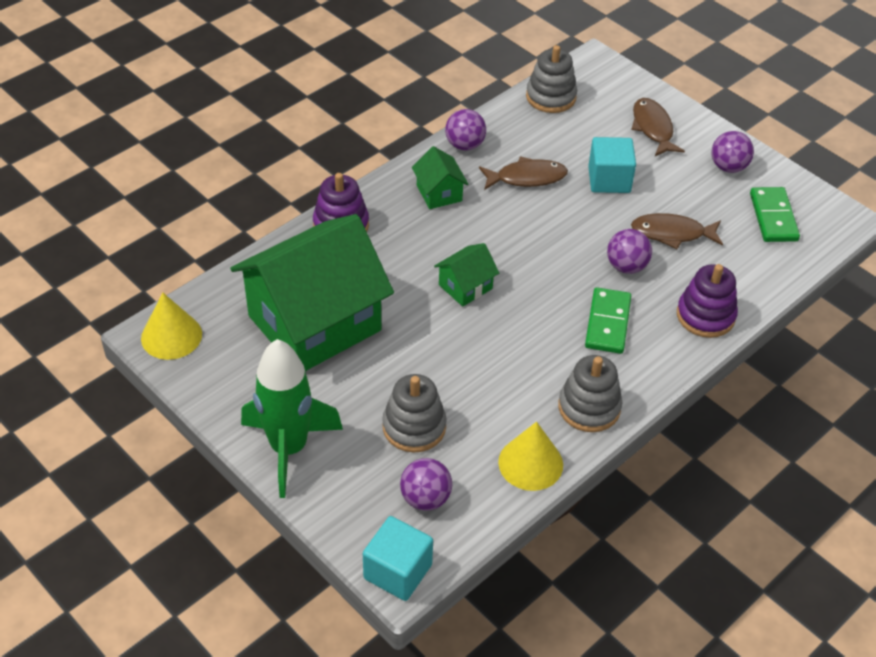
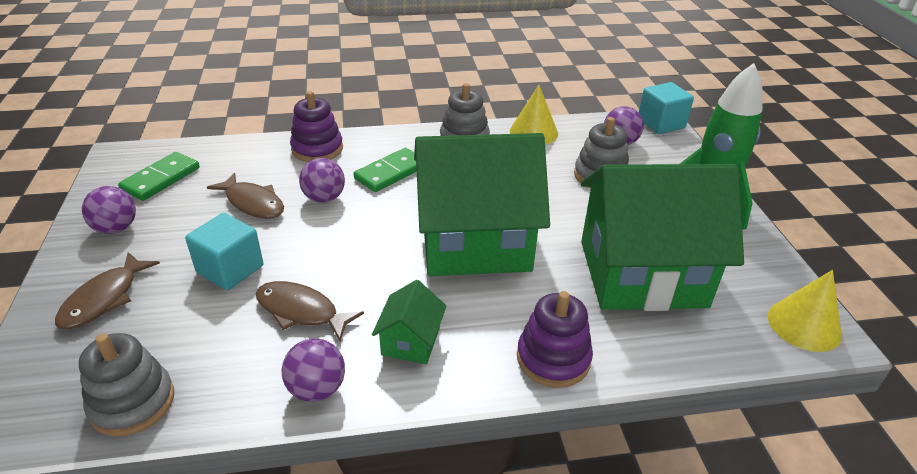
camera: 145 degrees left, 10 degrees down
(465, 287) = (475, 242): green house -> green house, size x2.42

